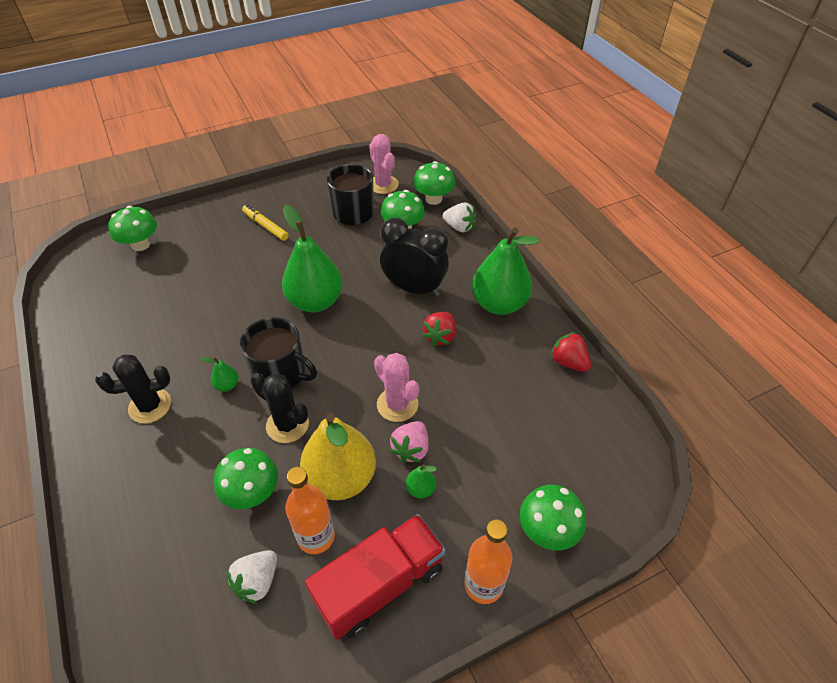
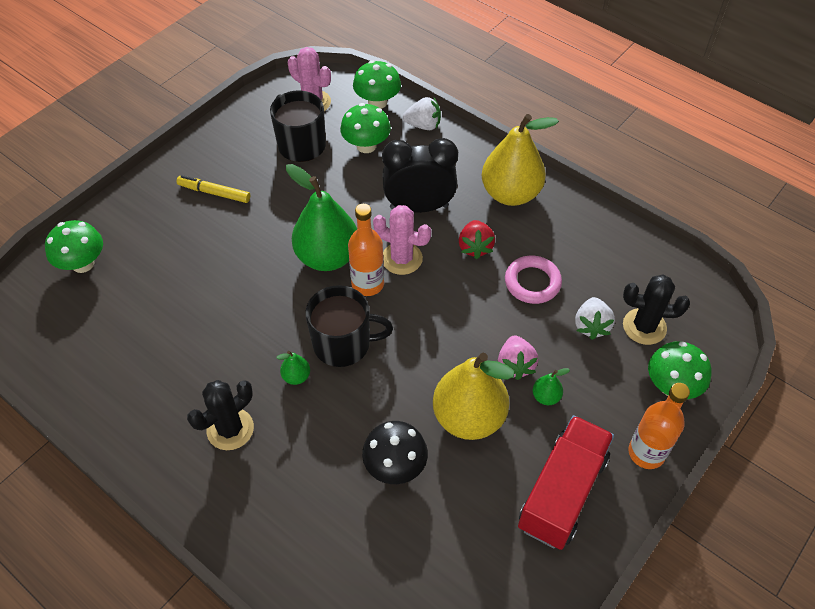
camera: 25 degrees left, 5 degrees up
(252, 493) = (395, 466): green mushroom -> black mushroom
(257, 582) = (454, 539): white strawberry -> white strawberry (591, 326)
(287, 425) = (384, 390): black cactus -> black cactus (644, 326)
(316, 537) = (480, 478): orange bottle -> orange bottle (367, 284)
(397, 404) = (476, 329): pink cactus -> pink cactus (402, 258)
(472, 384) = (532, 282): none -> pink ring
(499, 304) = (510, 194): green pear -> yellow pear
(568, 362) = (605, 228): red strawberry -> none

